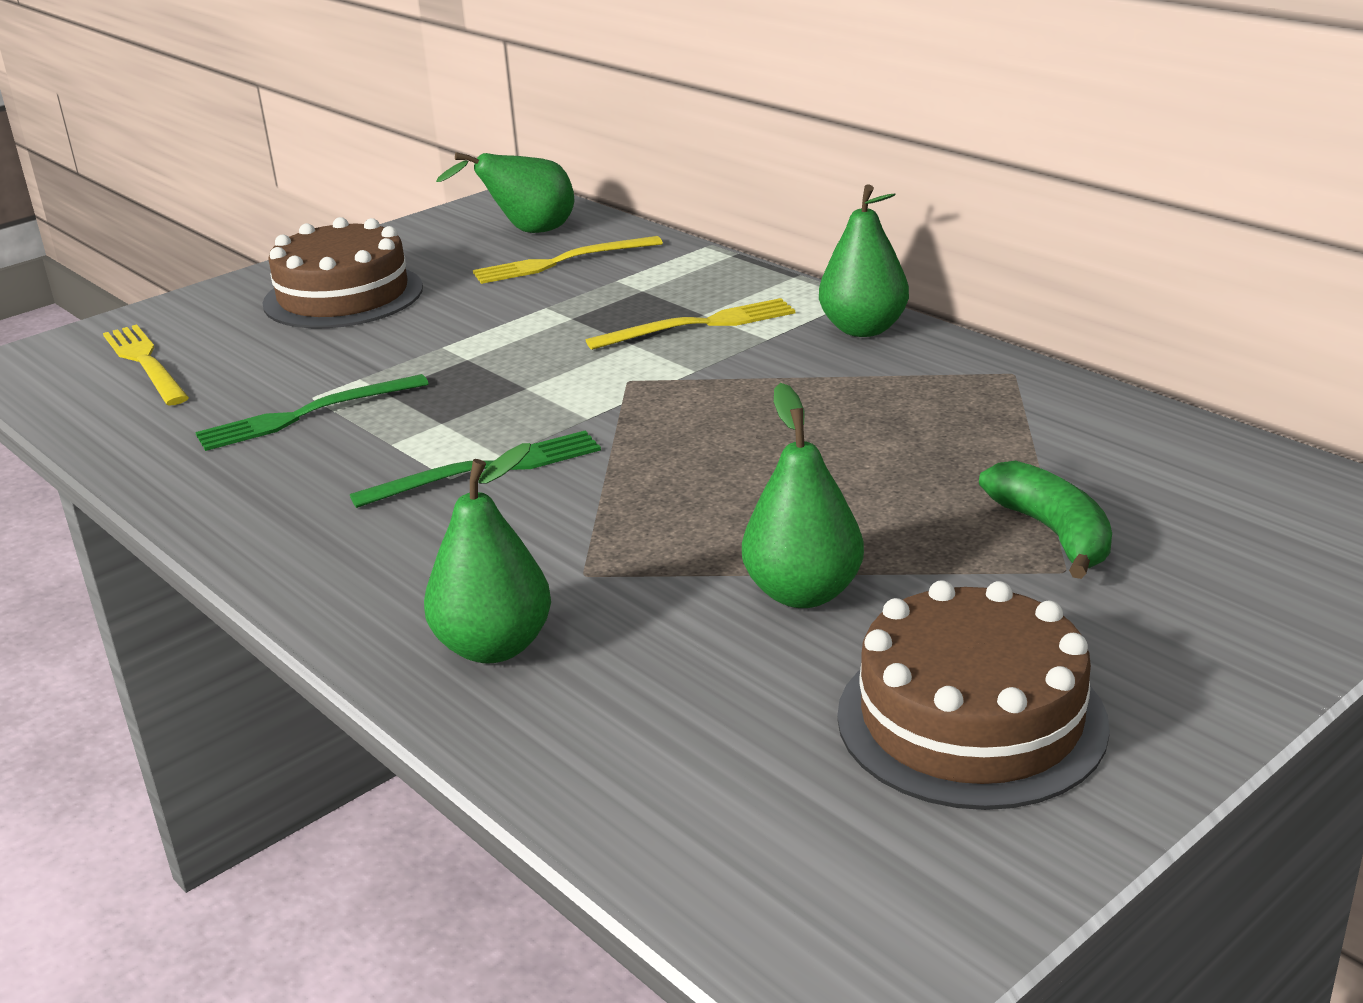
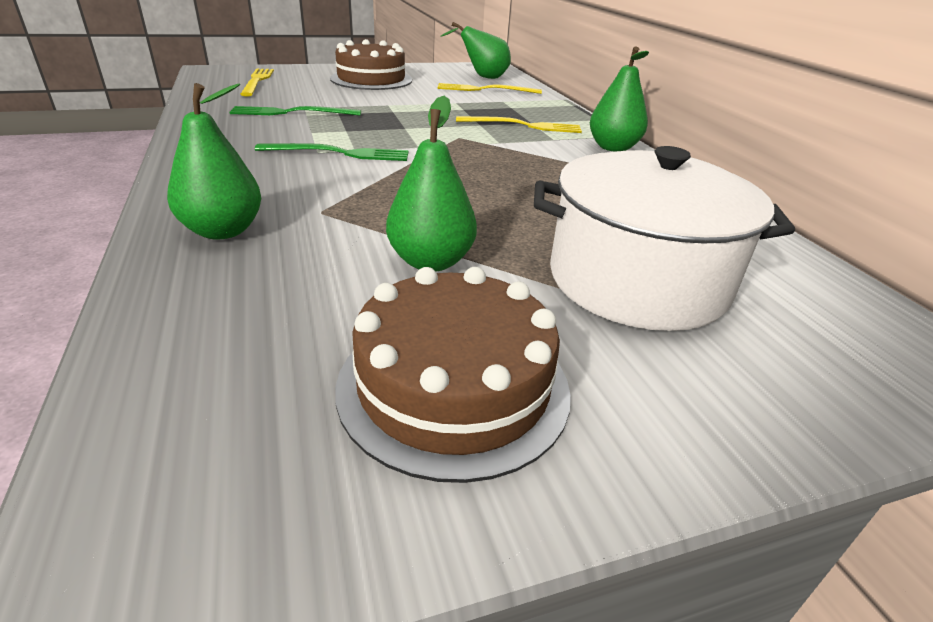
camera: 20 degrees right, 5 degrees up
(1053, 533) = (637, 280): green banana -> white pot

